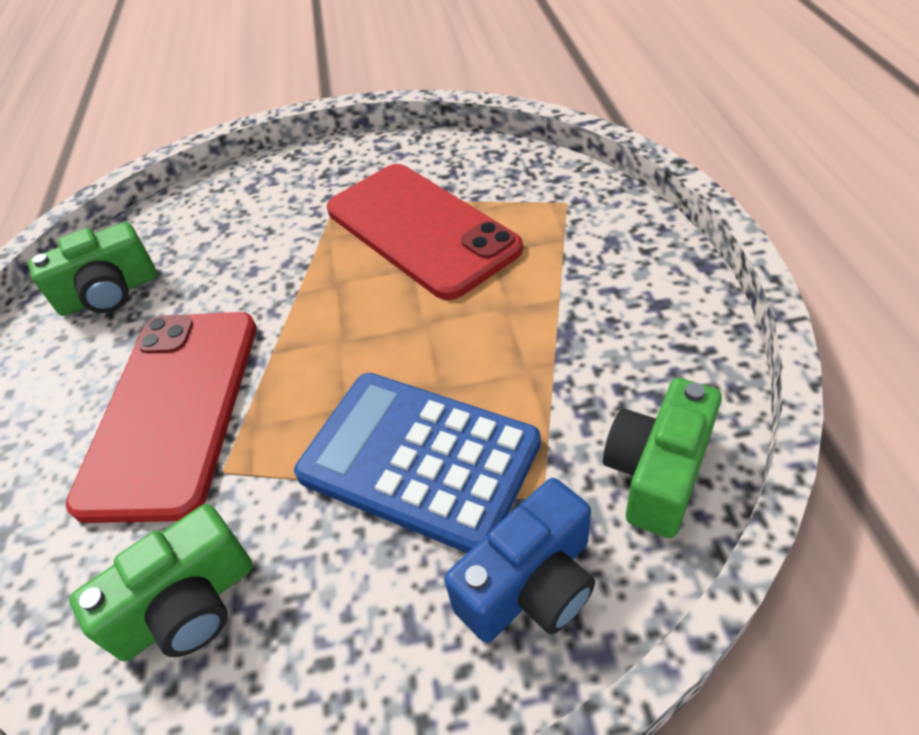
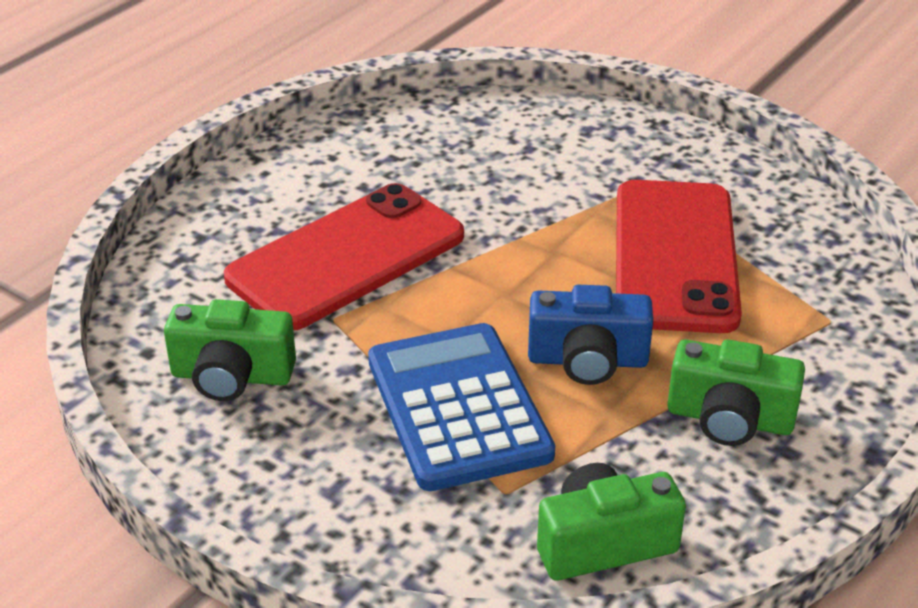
camera: 40 degrees right, 10 degrees down
(109, 293) = (393, 146): green camera -> green camera (729, 419)
(530, 584) = (430, 527): blue camera -> blue camera (587, 360)

